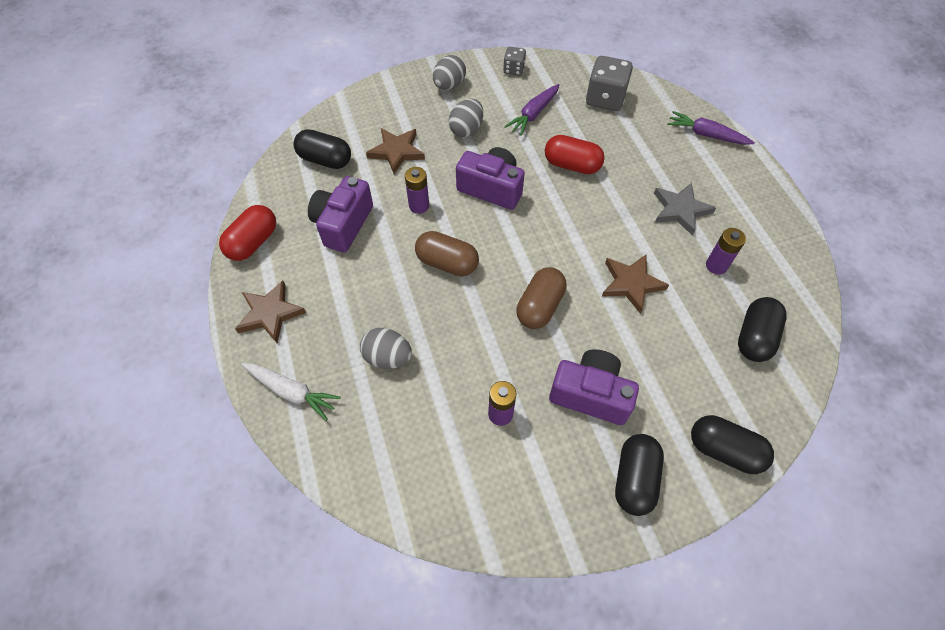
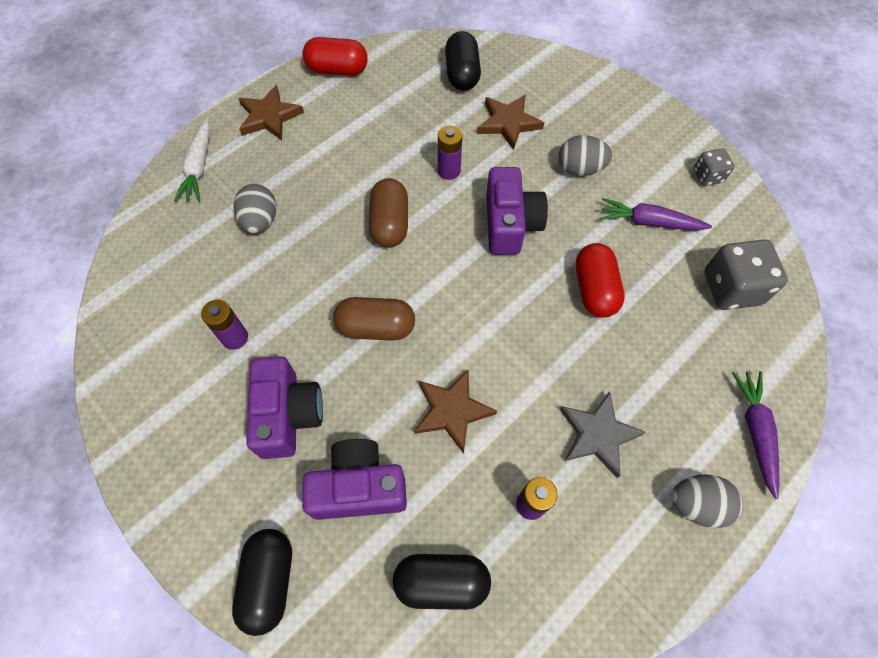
camera: 65 degrees right, 5 degrees up
(343, 224) = (392, 122): purple camera -> purple camera (359, 487)
(449, 85) = (635, 127): grey egg -> grey egg (696, 504)
(634, 479) = (204, 490): black capsule -> none

